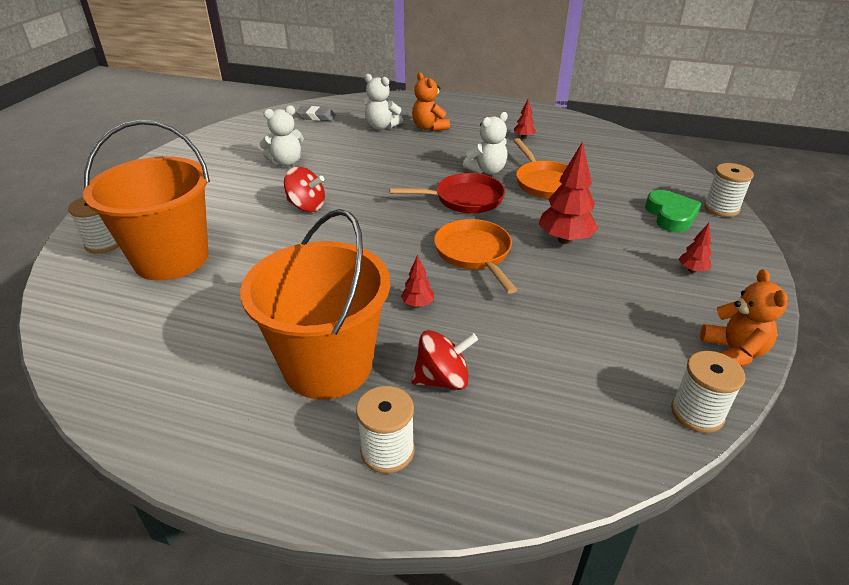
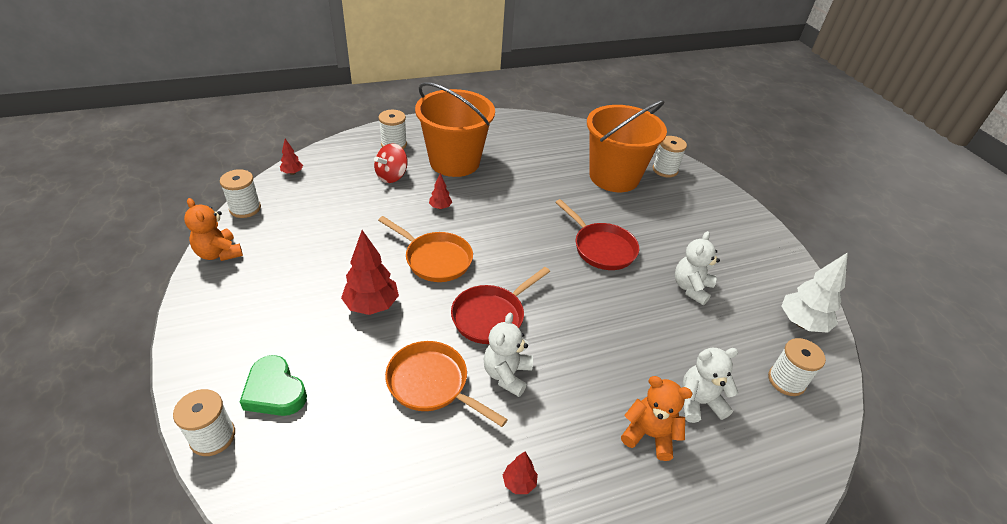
camera: 140 degrees right, 5 degrees up
(253, 127) = (802, 323): none -> white tree
(306, 206) = (601, 248): red spinning top -> red pan
(316, 117) = (786, 381): grey eraser -> white spool
(692, 270) = (249, 318): red tree -> red tree (292, 173)

